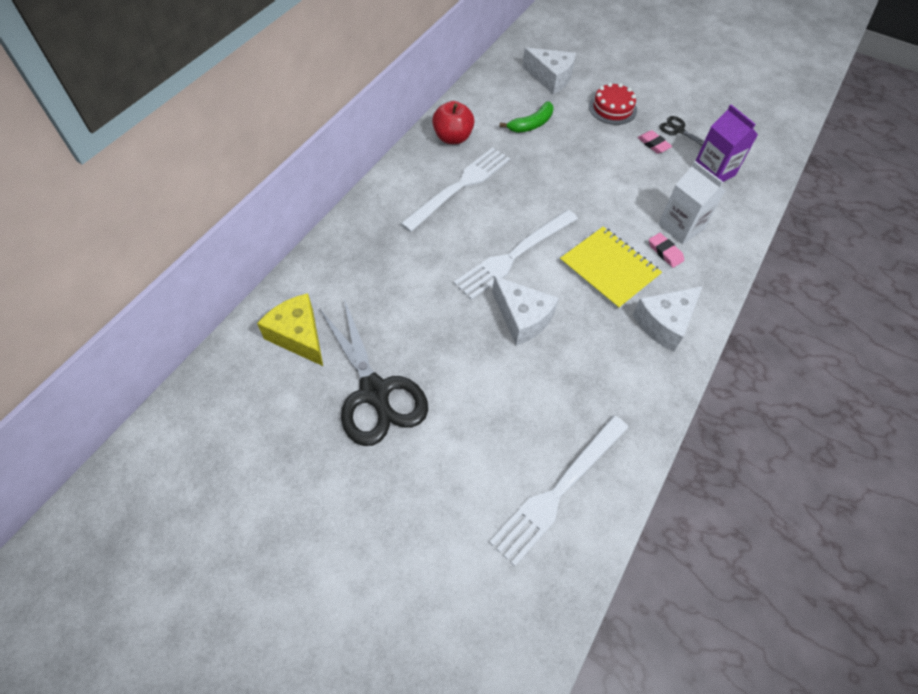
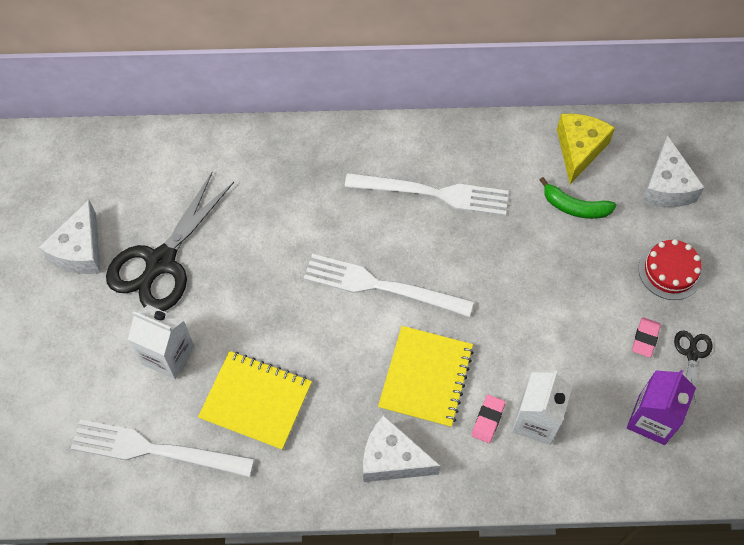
camera: 60 degrees right, 5 degrees up
(298, 336) = (178, 175): yellow cheese -> yellow cheese (579, 150)
(452, 138) = (495, 150): red apple -> none
(471, 433) = (168, 355): none -> white carton
(522, 318) = (312, 331): white cheese -> white cheese (80, 250)
(559, 388) = (256, 401): none -> yellow notebook

